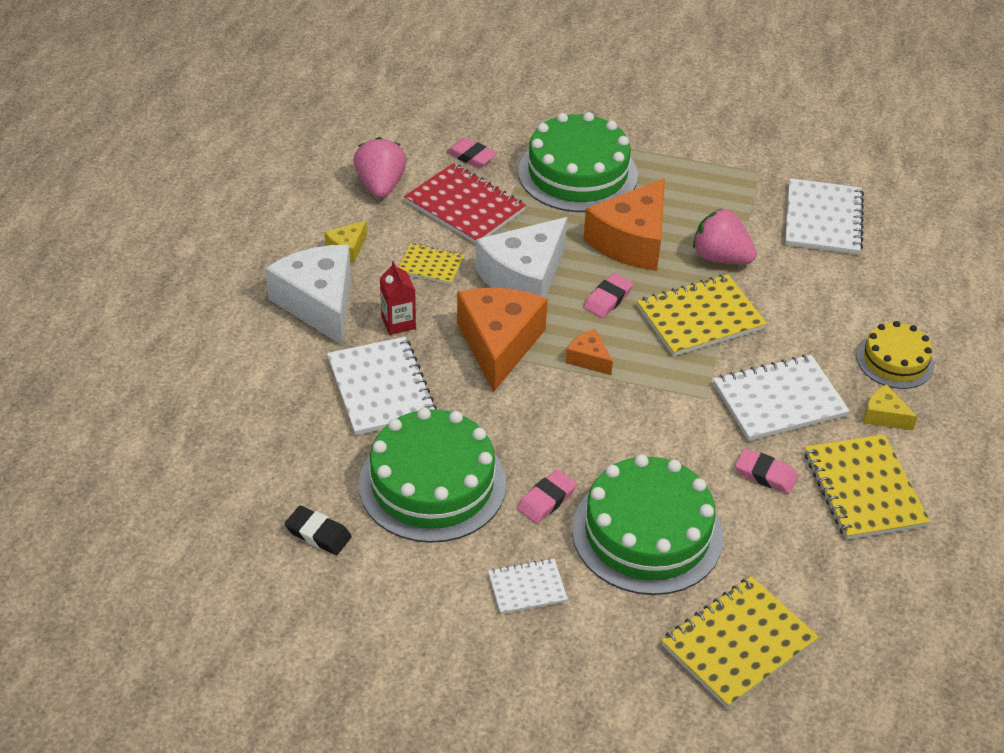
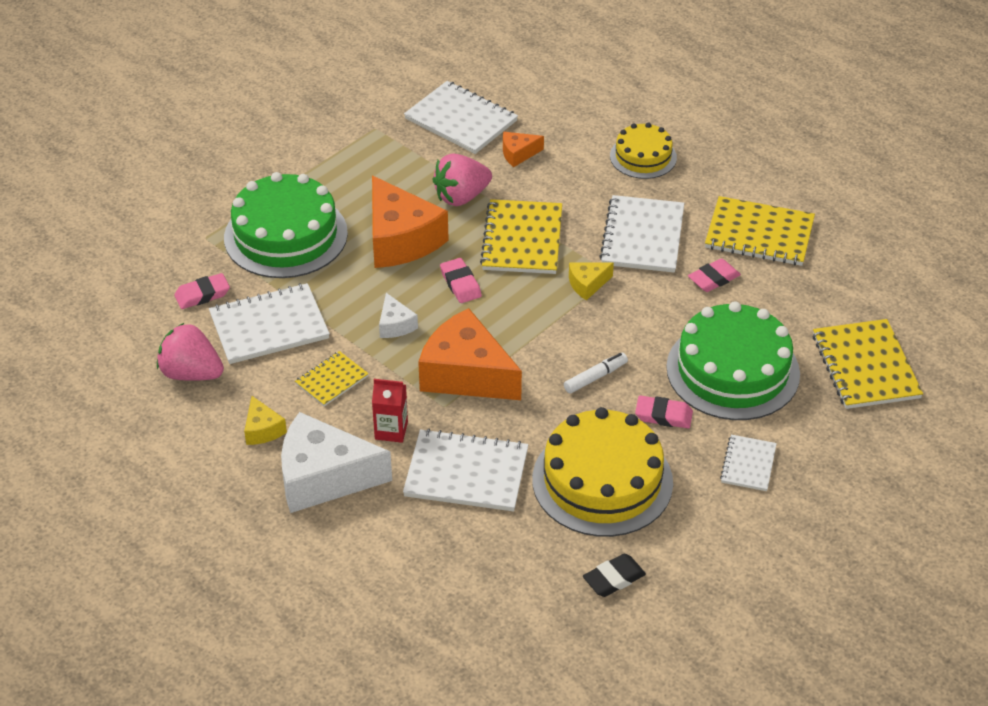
camera: 60 degrees left, 0 degrees up
(432, 484) = (602, 481): green cake -> yellow cake
(465, 206) = (269, 326): red notebook -> white notebook
(524, 278) = (395, 325): white cheese -> white cheese, size x0.46
(546, 500) = (663, 415): pink eraser -> pink eraser turned 60 degrees counterclockwise
(560, 433) = (595, 377): none -> white marker
(588, 359) = (523, 325): orange cheese -> orange cheese (518, 154)
(884, 416) = (694, 189): yellow cheese -> yellow cheese (587, 284)

